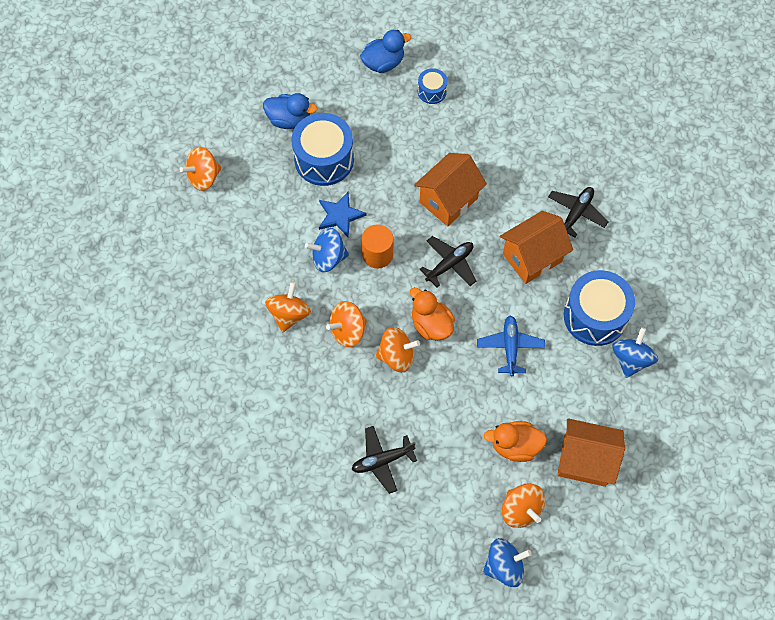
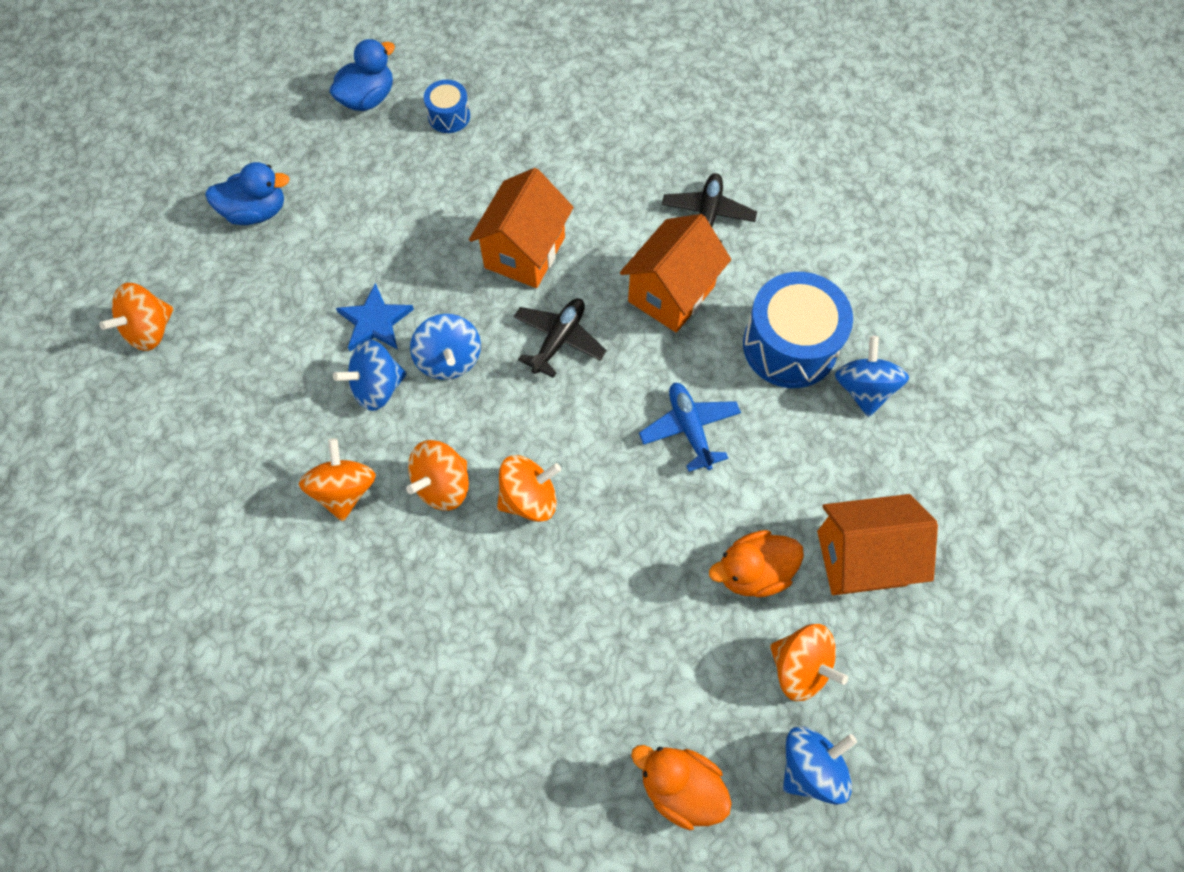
camera: 20 degrees left, 0 degrees up
(324, 159) = (325, 251): blue drum -> none
(377, 254) = (449, 359): orange cylinder -> blue spinning top
(382, 460) = (564, 667): black plane -> none
(431, 324) = (563, 434): orange duck -> orange duck (680, 786)

